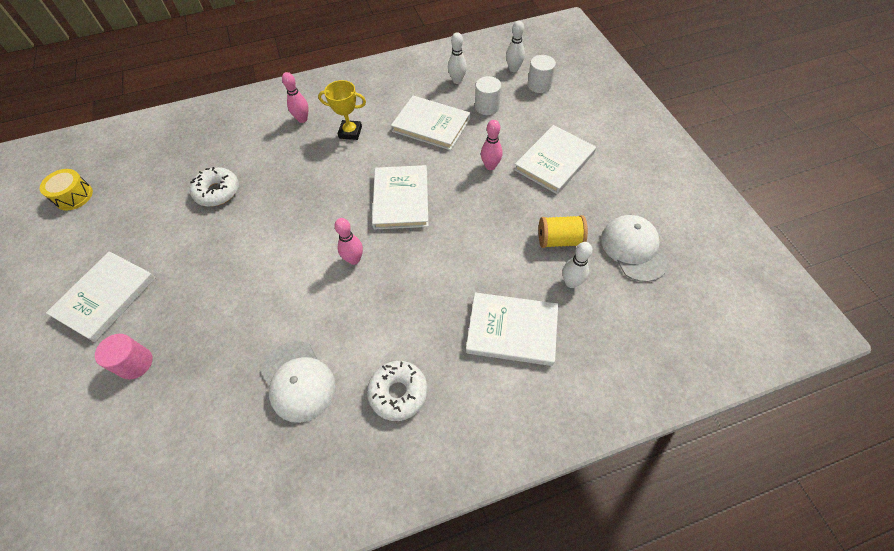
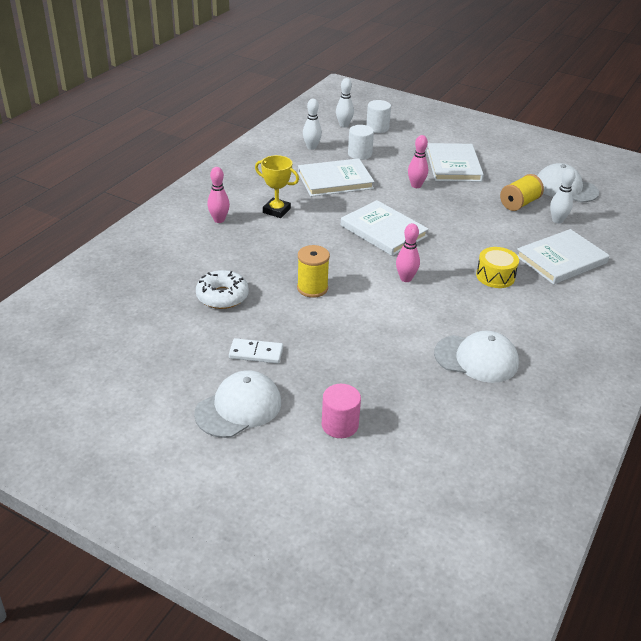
camera: 45 degrees left, 20 degrees down
(74, 196) = (73, 369): yellow drum -> yellow drum (495, 276)
(105, 297) = (238, 408): white book -> white cap
(172, 257) = (256, 353): none -> white domino
(279, 223) = (312, 288): none -> yellow spool
(350, 132) = (276, 210): yellow trophy -> yellow trophy turned 60 degrees clockwise
(398, 393) = (546, 325): white donut -> none

